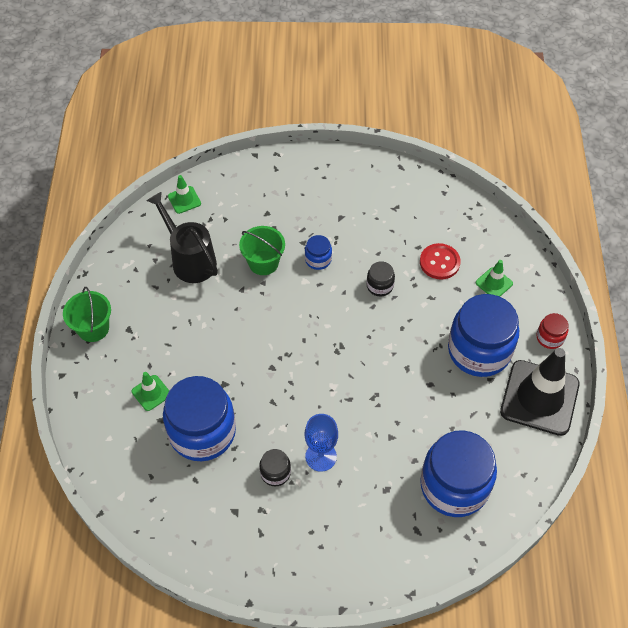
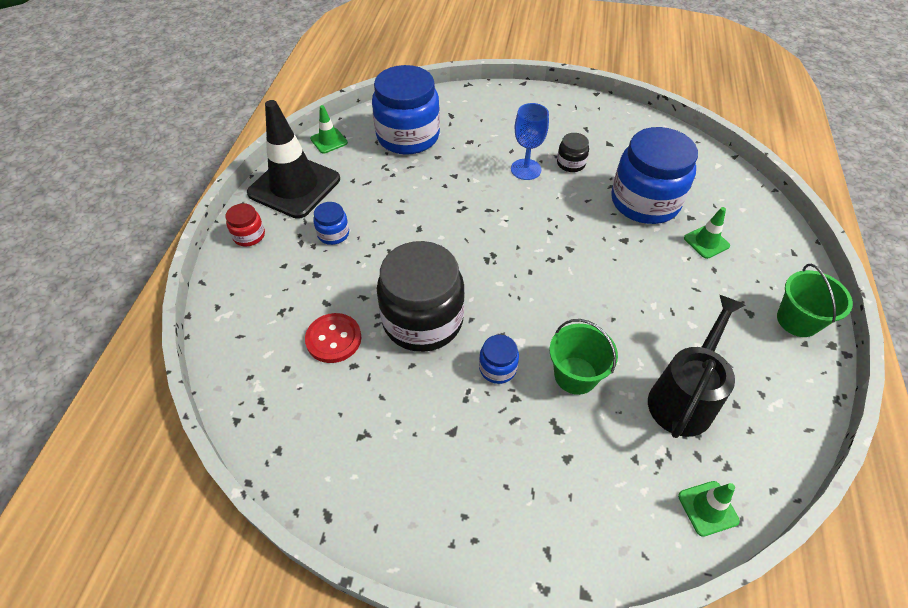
camera: 170 degrees left, 5 degrees down
(189, 259) = (684, 397): black watering can -> black watering can turned 120 degrees counterclockwise
(379, 286) = (422, 320): black jar -> black jar, size x2.26
(479, 350) = (333, 234): blue jar -> blue jar, size x0.44
(494, 283) = (277, 302): green traffic cone -> green traffic cone (329, 141)

